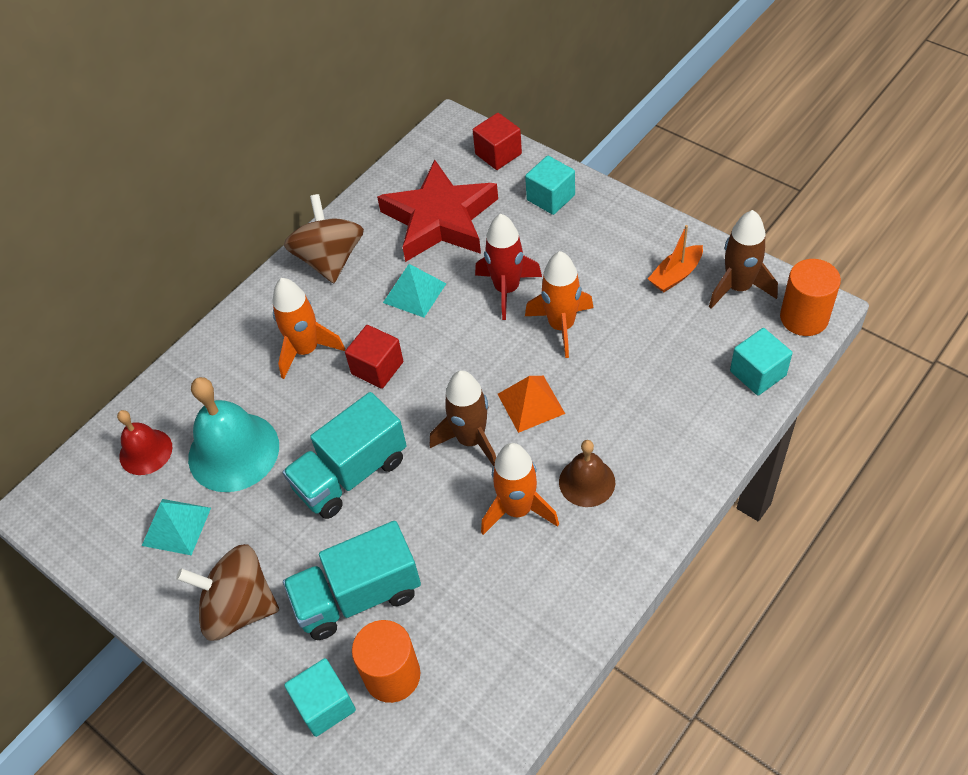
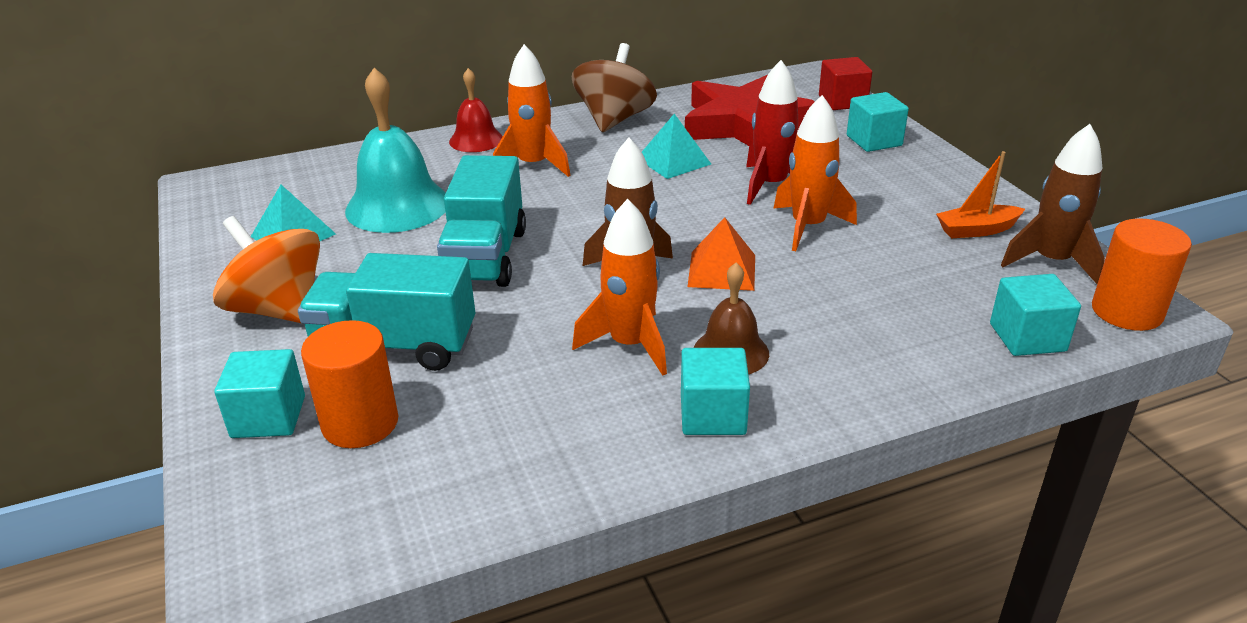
camera: 25 degrees right, 20 degrees down
(145, 451) = (326, 181): red bell -> red bell (476, 140)
(239, 608) = (278, 309): brown spinning top -> orange spinning top
(351, 474) = (485, 257): turquoise truck -> turquoise truck turned 75 degrees counterclockwise
(377, 368) = (587, 196): red cube -> none
(610, 544) = (712, 415): none -> turquoise cube

